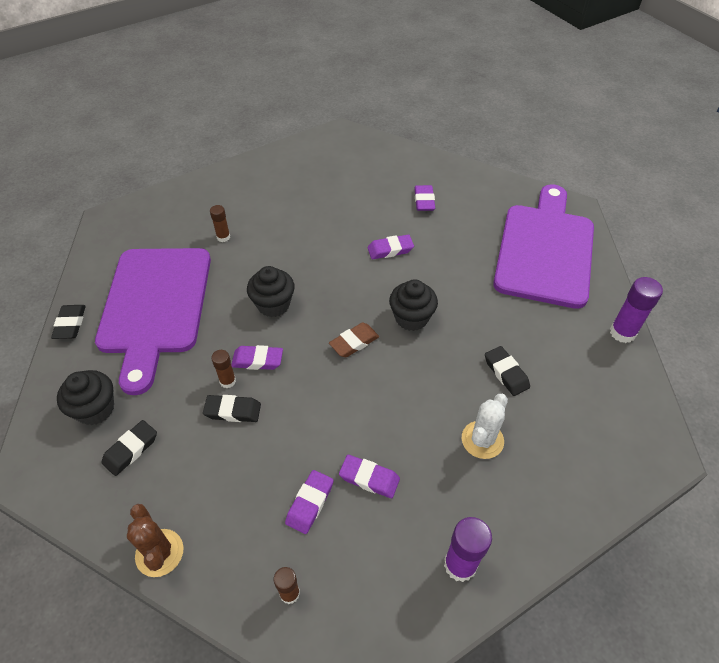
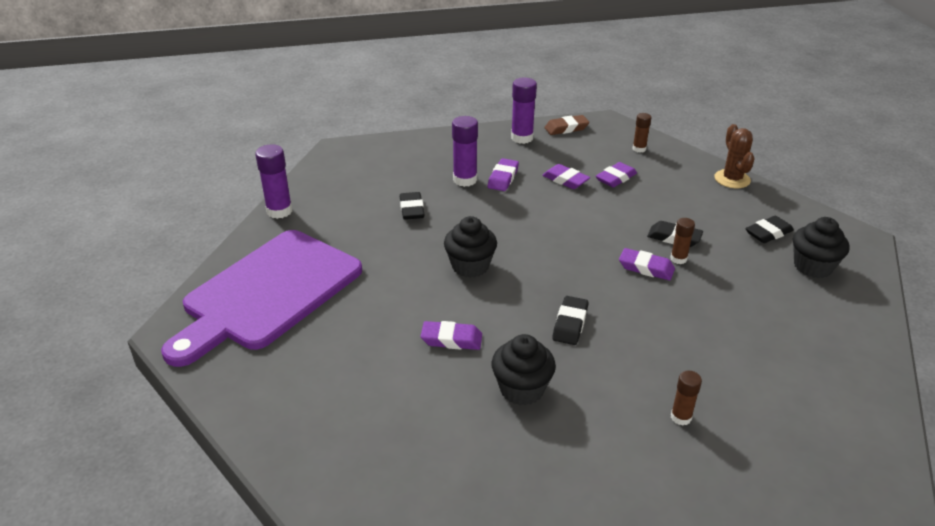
camera: 160 degrees left, 15 degrees down
(70, 324) = (876, 350): black eraser -> black eraser (570, 324)
(155, 306) = (770, 346): purple cutting board -> none
(273, 304) = (620, 313): black cupcake -> black cupcake (522, 389)
(354, 342) = (541, 260): brown eraser -> brown eraser (566, 128)
(424, 201) = (360, 396): purple eraser -> purple eraser (503, 178)
(482, 440) = (465, 180): white cactus -> purple glue stick

